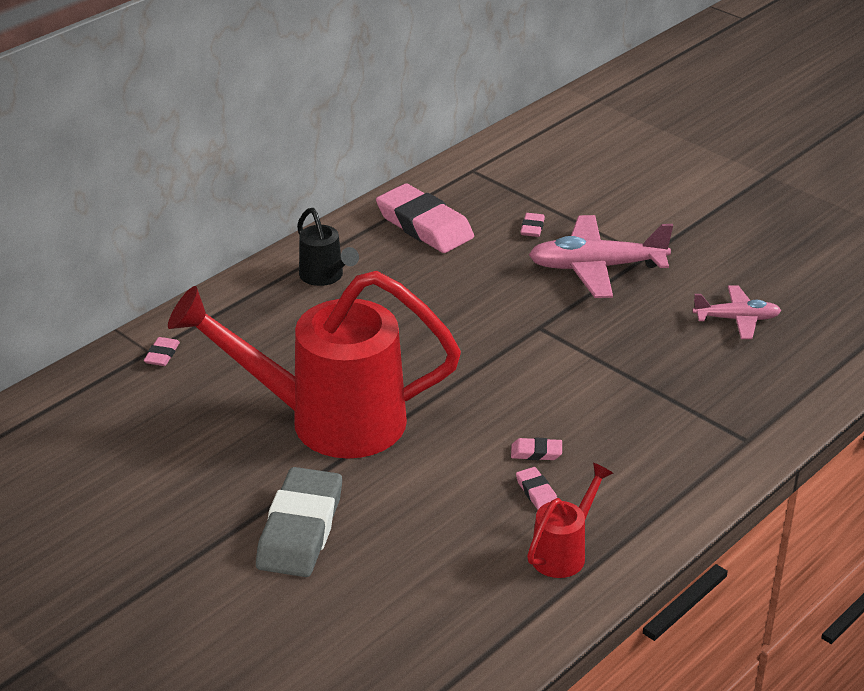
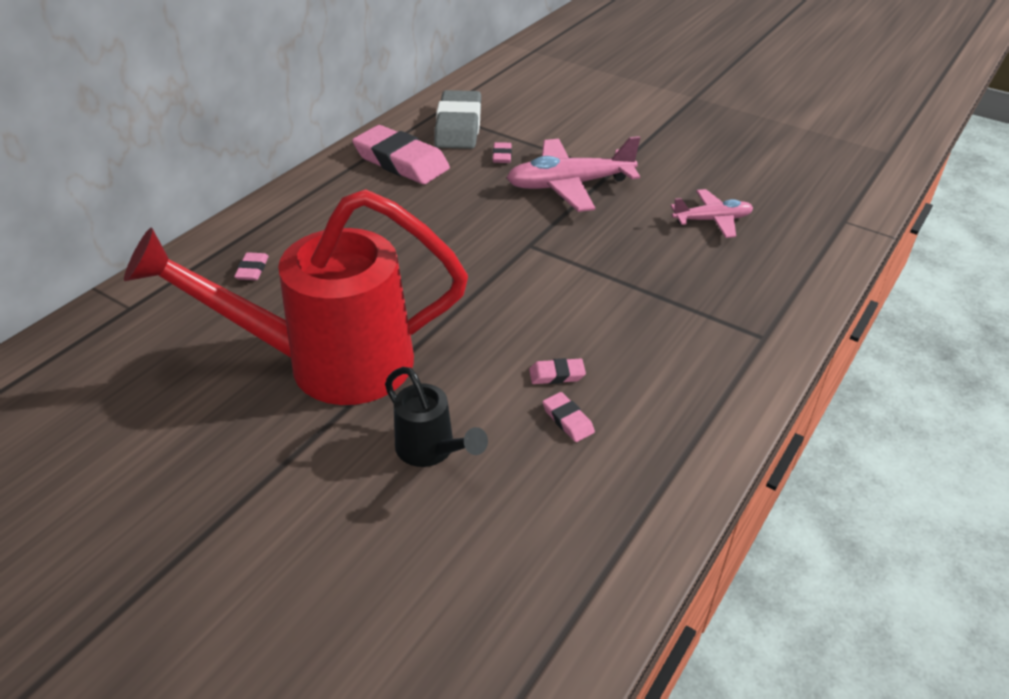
camera: 10 degrees left, 5 degrees up
(162, 355) = (143, 310): pink eraser -> pink eraser (252, 269)
(300, 529) = (310, 499): grey eraser -> grey eraser (458, 126)
(325, 277) = (311, 216): black watering can -> black watering can (431, 451)
(564, 552) = (615, 489): red watering can -> none

